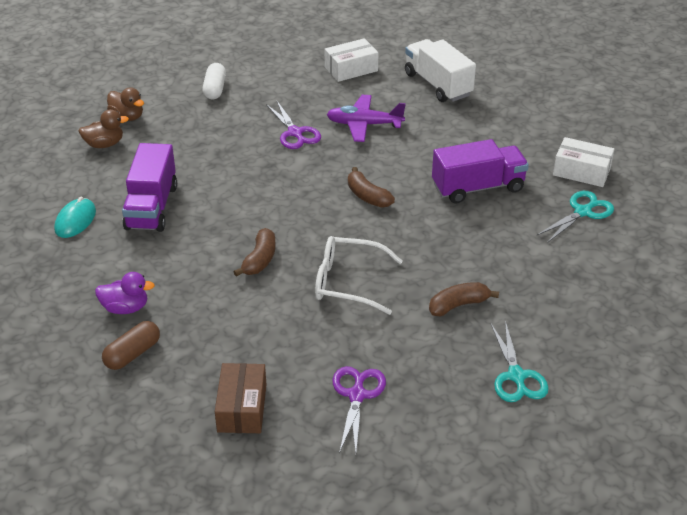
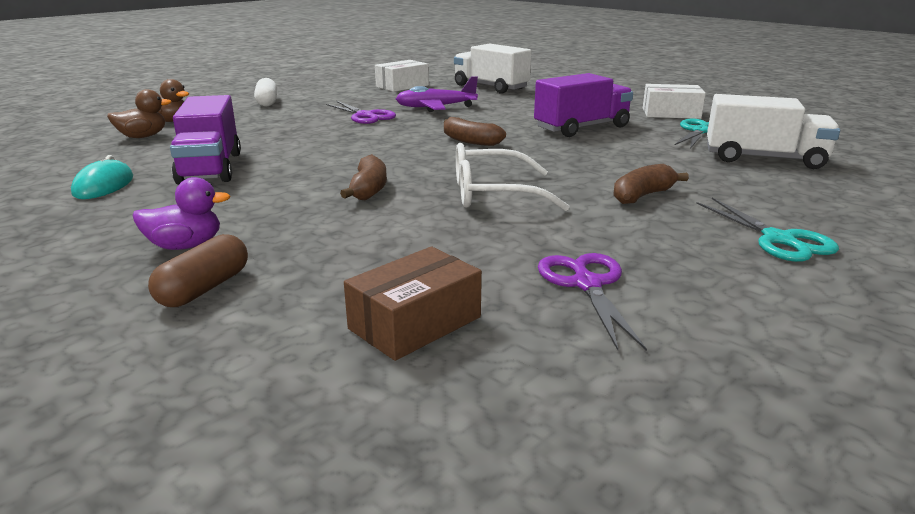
camera: 15 degrees left, 15 degrees down
(242, 408) = (415, 323): brown box -> brown box turned 60 degrees clockwise
(600, 268) = (764, 158): none -> white truck

